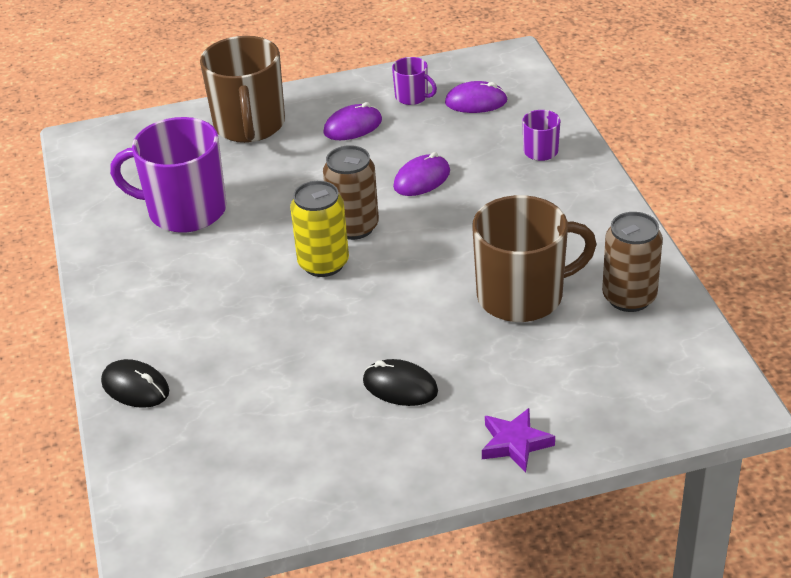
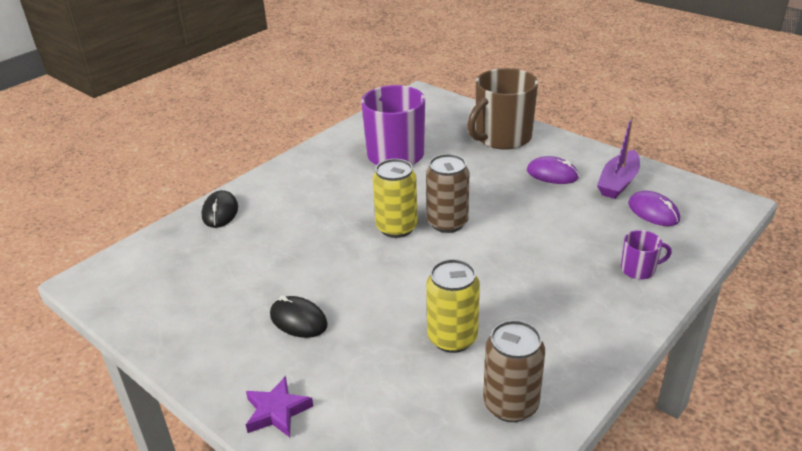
camera: 55 degrees right, 5 degrees down
(400, 386) = (298, 320): black mouse -> black mouse turned 45 degrees counterclockwise
(412, 97) = (618, 182): purple mug -> purple boat
(422, 179) = (532, 228): purple mouse -> none
(522, 296) = (452, 338): brown mug -> yellow can

